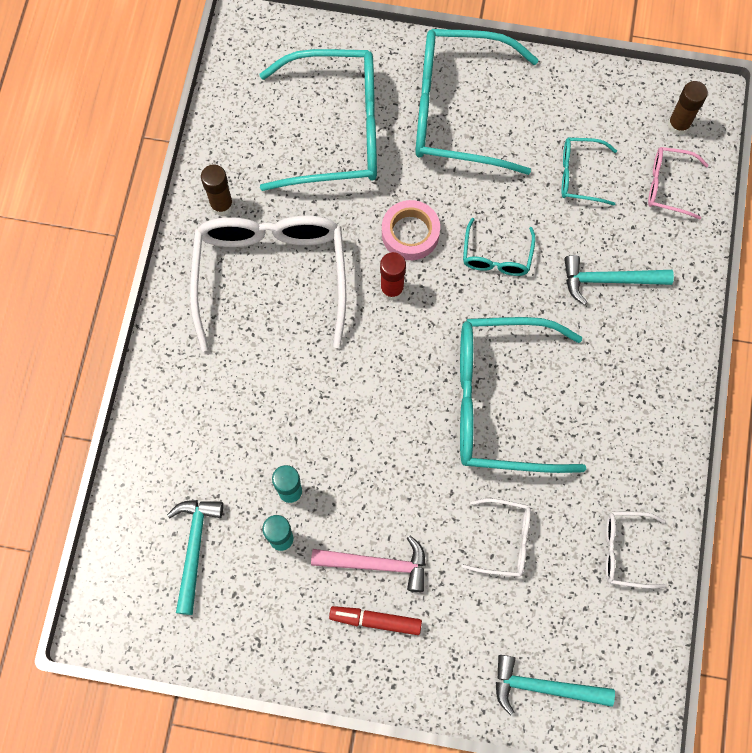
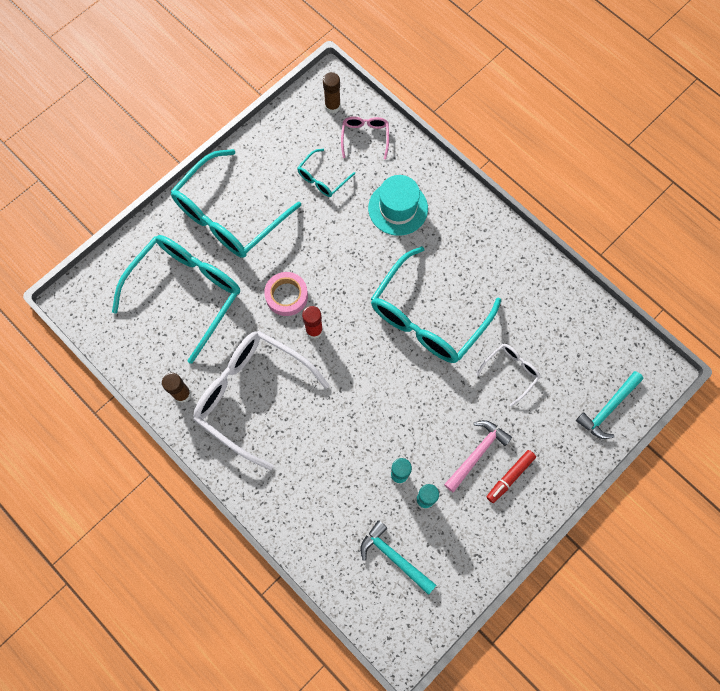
camera: 55 degrees left, 0 degrees up
(496, 256) = (337, 257): turquoise glasses -> none
(609, 280) = (398, 208): turquoise hammer -> turquoise hat
(625, 551) = (560, 311): white glasses -> none
(668, 186) = (365, 137): pink glasses -> pink glasses turned 135 degrees clockwise

